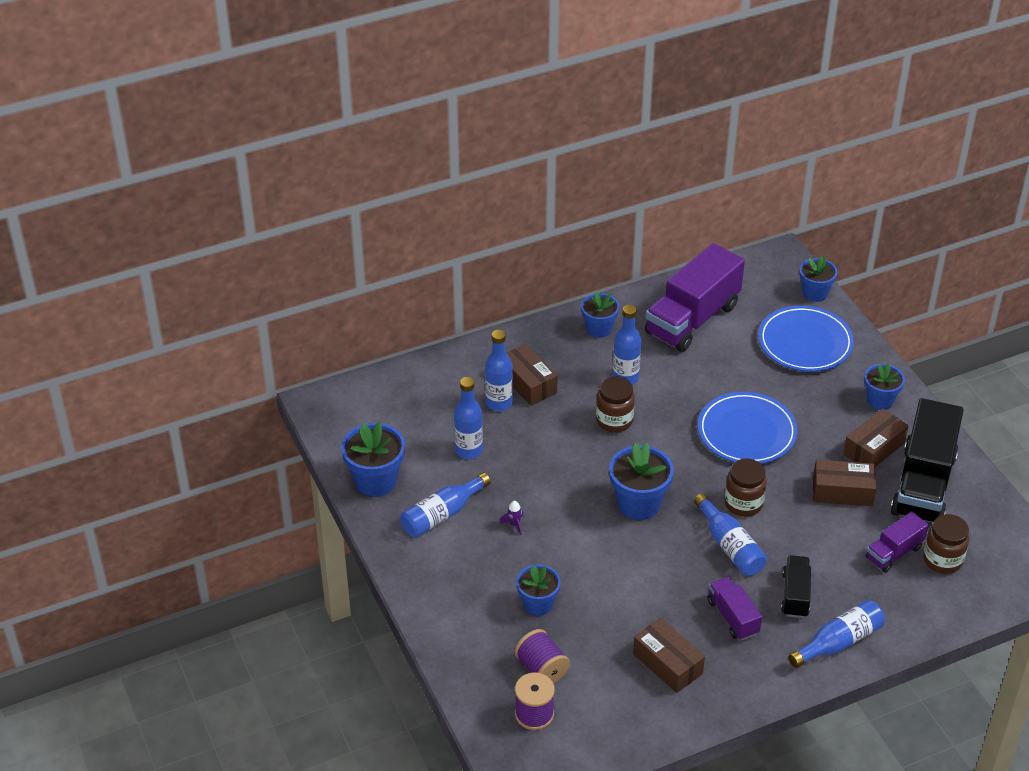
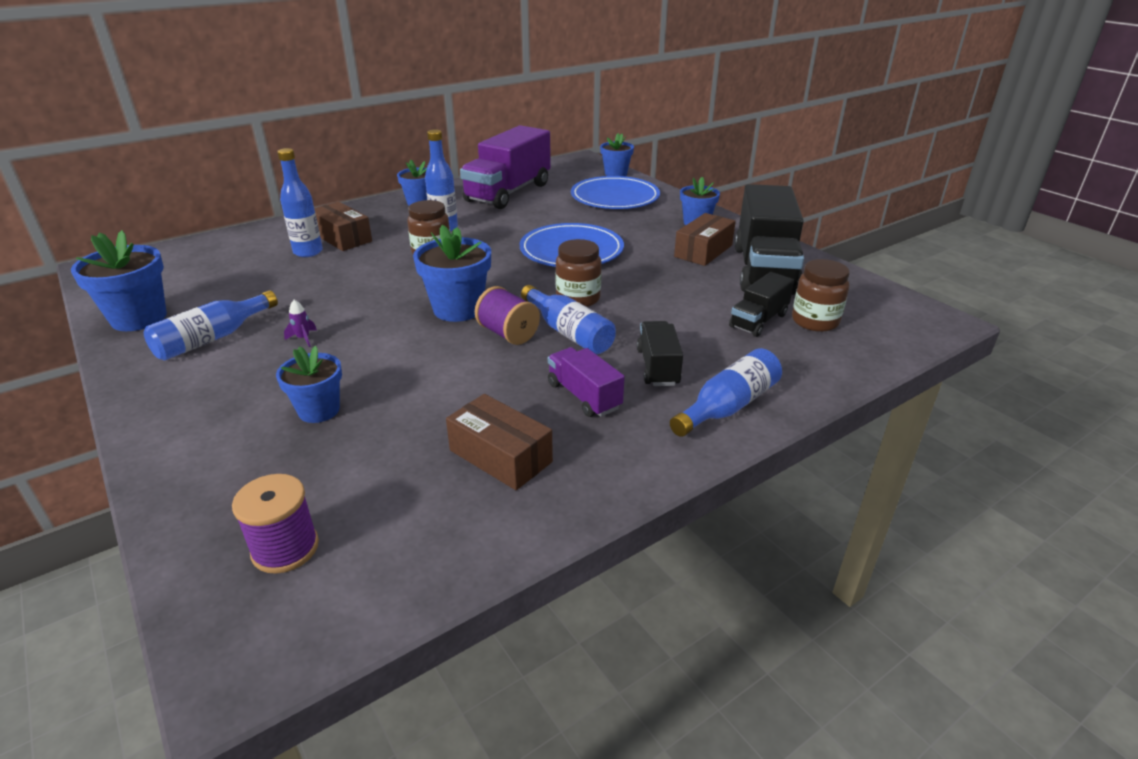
camera: 10 degrees left, 10 degrees down
(468, 450) = (264, 286): blue bottle -> none
(541, 669) = (310, 484): purple spool -> purple spool (508, 334)
(842, 491) = (683, 281): brown box -> none
(894, 553) = (758, 320): purple truck -> black truck

